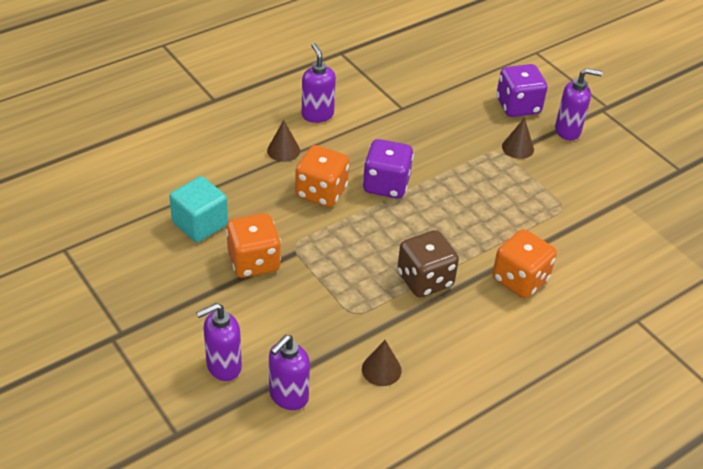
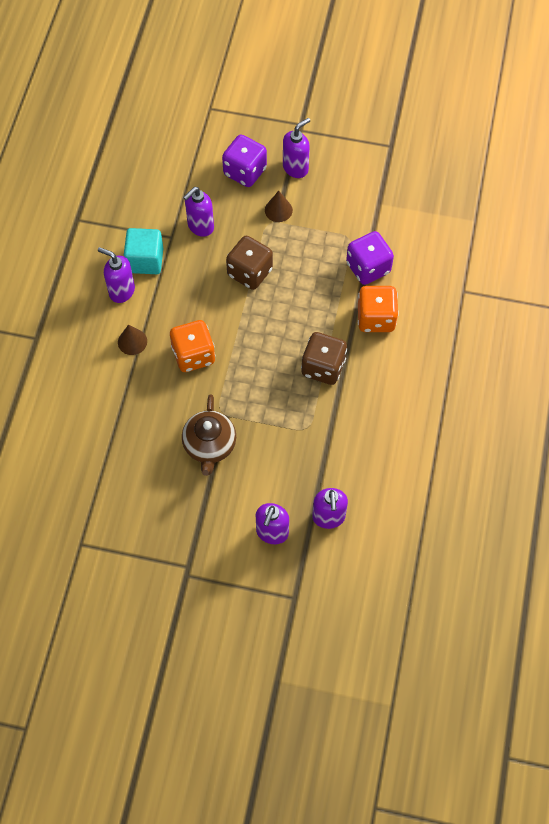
camera: 40 degrees left, 20 degrees up
(200, 224) = (144, 447): turquoise cube -> turquoise cube (145, 260)
(254, 262) = (209, 445): orange dice -> brown teapot
(381, 369) = (360, 452): brown cone -> none
(386, 185) = (227, 313): purple dice -> purple dice (368, 268)
(435, 116) = (200, 226): none -> purple soap dispenser
(440, 171) = (250, 272): none -> brown dice

